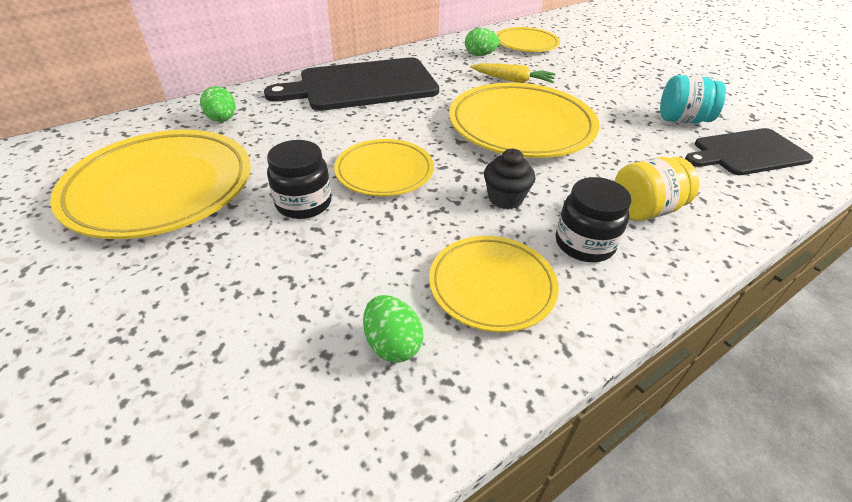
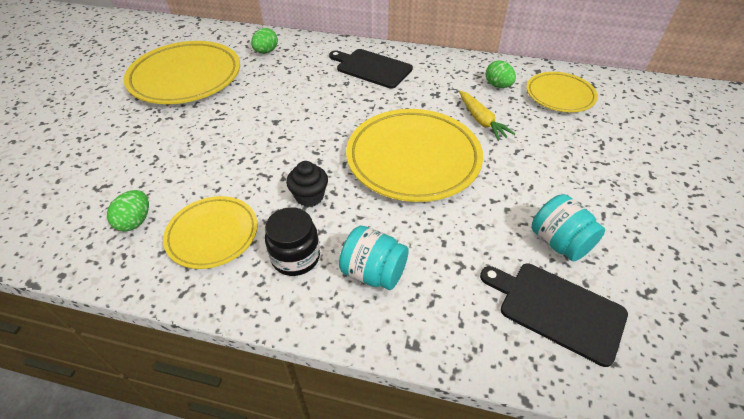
camera: 50 degrees right, 5 degrees up
(304, 203) = (219, 125): black jar -> none
(362, 85) = (371, 68): black cutting board -> black cutting board, size x0.63
(384, 172) = (282, 134): yellow plate -> none
(644, 210) = (373, 272): yellow jar -> turquoise jar

